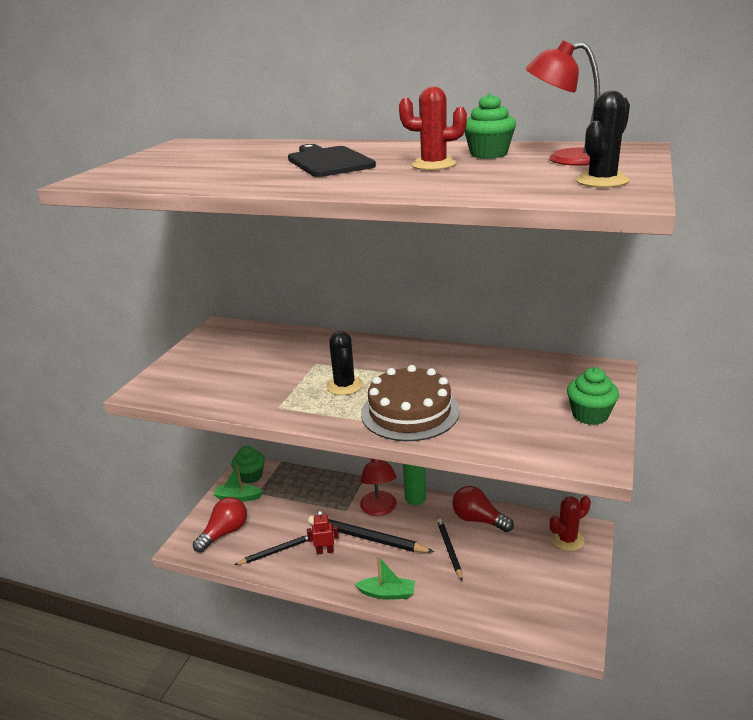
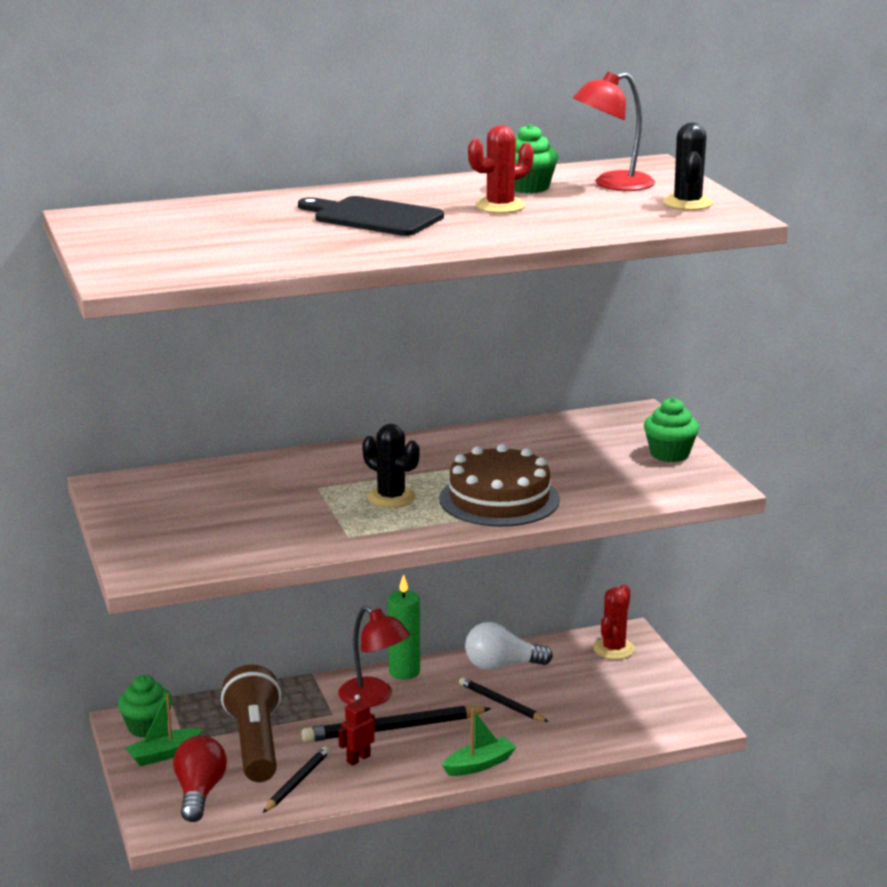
camera: 40 degrees left, 5 degrees down
(286, 512) = (255, 744): none -> brown flashlight
(478, 519) = (501, 665): red light bulb -> white light bulb

